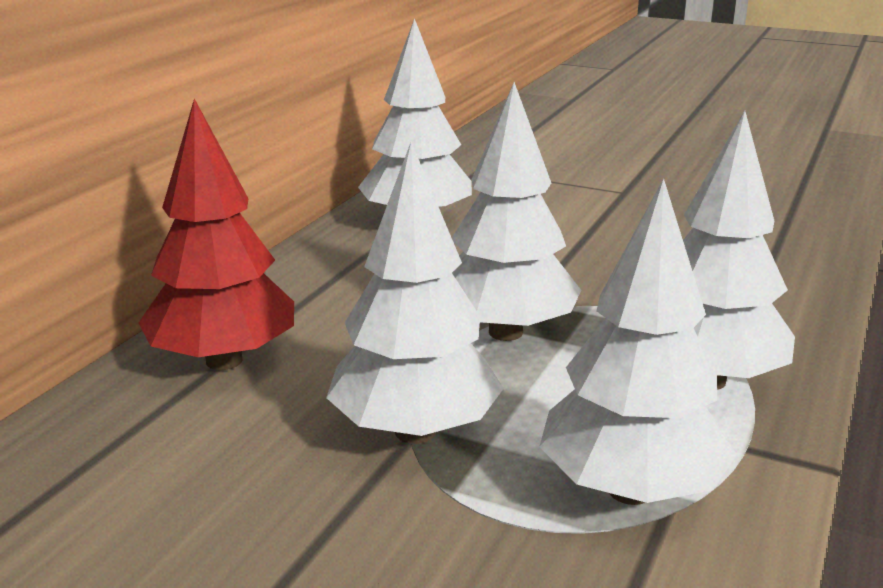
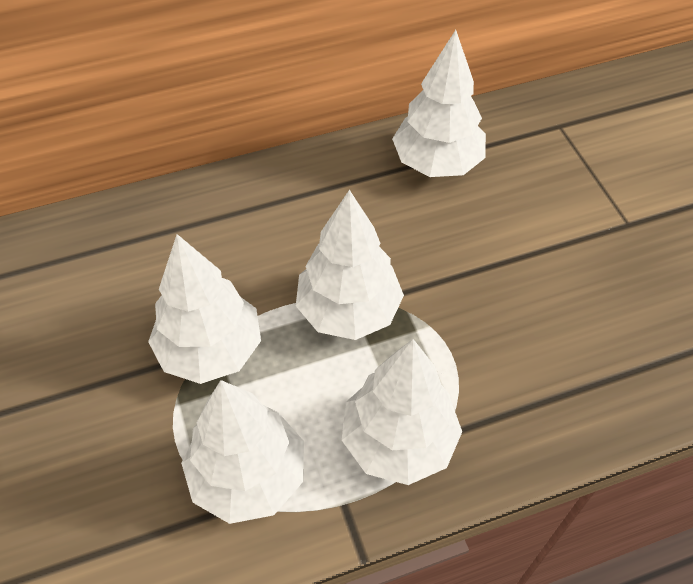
camera: 45 degrees right, 30 degrees up
(224, 360) = (193, 224): red tree -> none

